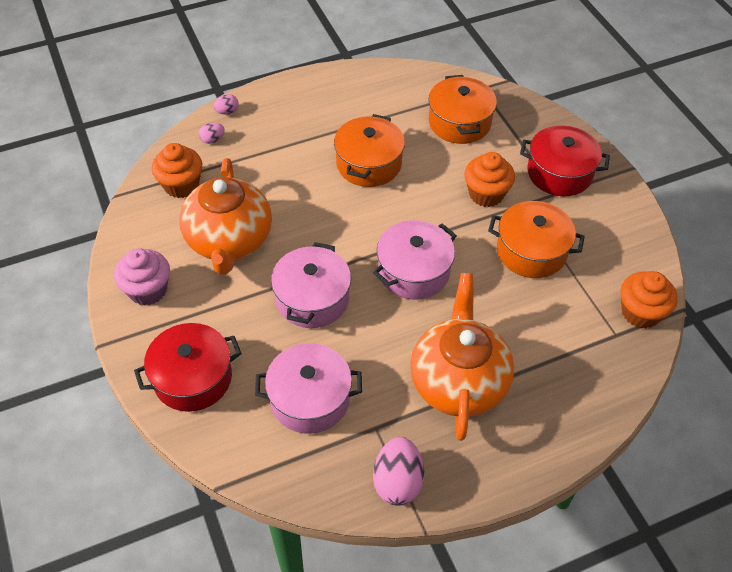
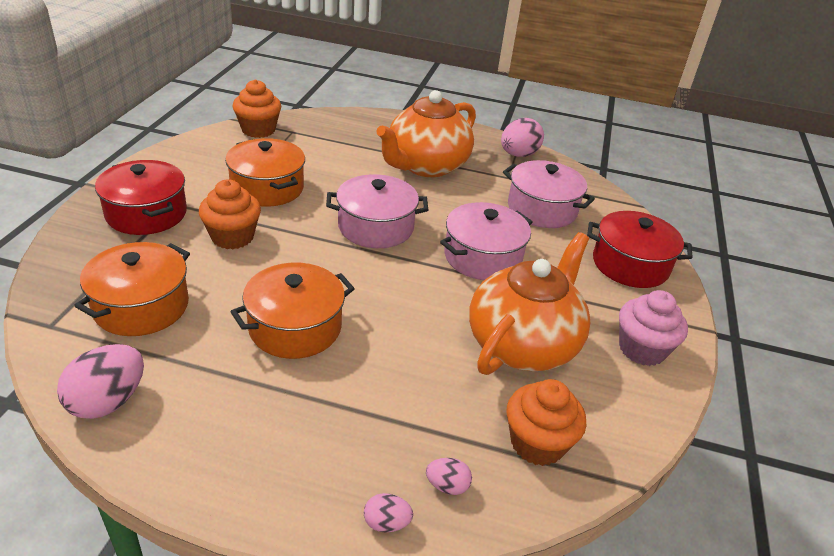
camera: 145 degrees left, 15 degrees down
(400, 80) = (108, 401): none -> pink egg

